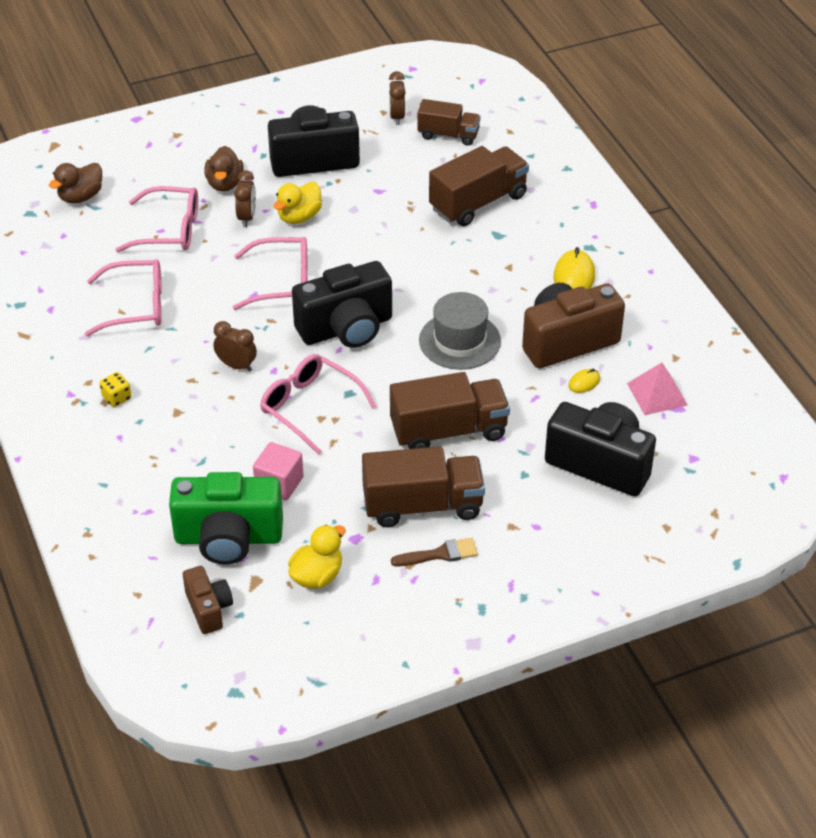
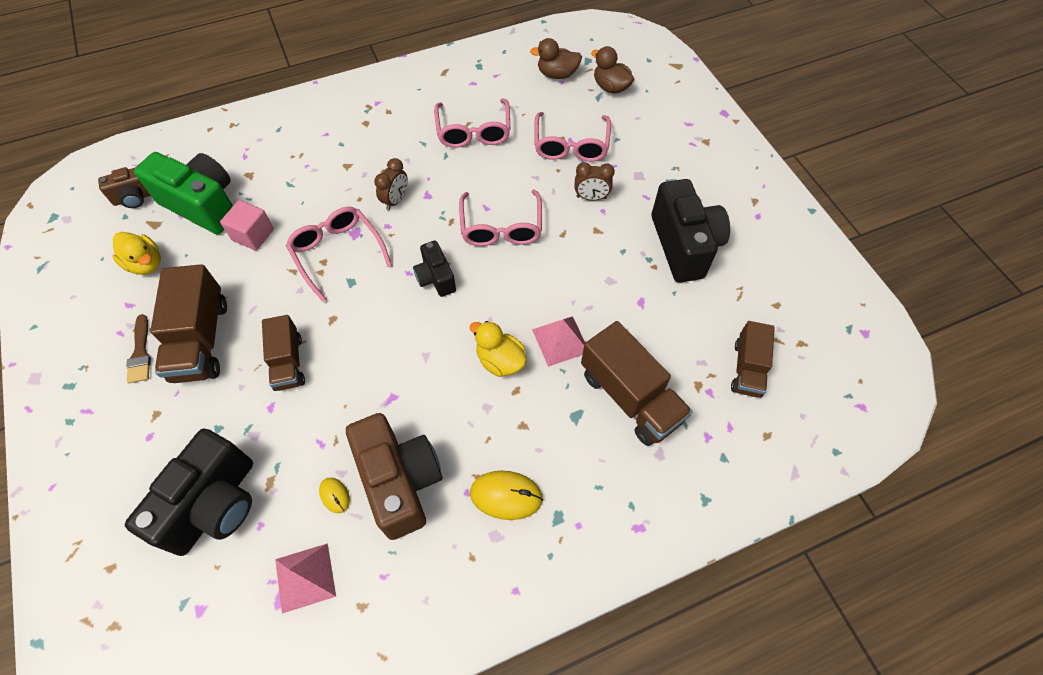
camera: 90 degrees right, 15 degrees up
(117, 398) = (368, 129): yellow dice -> none
(225, 184) = (638, 179): brown duck -> brown duck (557, 74)
(228, 538) = (203, 205): green camera -> green camera turned 120 degrees clockwise
(299, 217) = (594, 237): yellow duck -> yellow duck (500, 360)
(310, 407) = (337, 253): pink glasses -> pink glasses turned 75 degrees counterclockwise
(346, 328) = (435, 278): black camera -> black camera, size x0.54
(397, 117) = (770, 318): brown clock -> none
(421, 242) = (560, 340): none -> pink pyramid
(448, 431) = (288, 362): brown truck -> brown truck, size x0.63
(459, 341) = (410, 374): grey hat -> none

